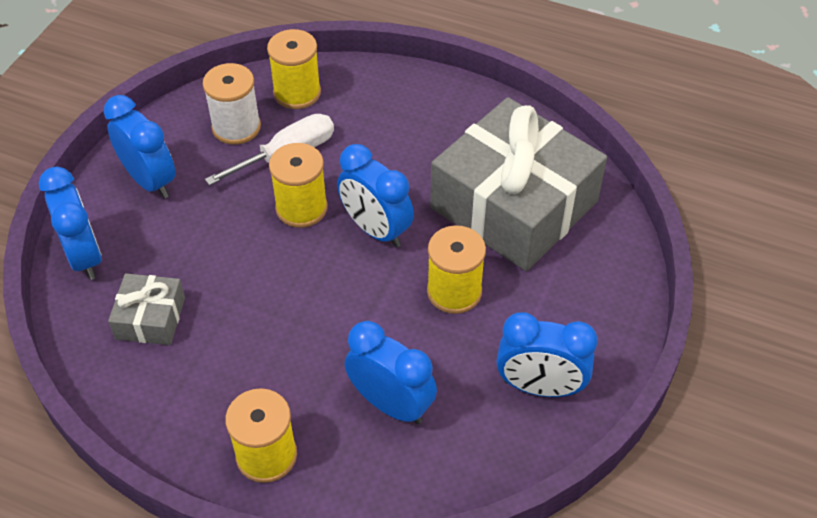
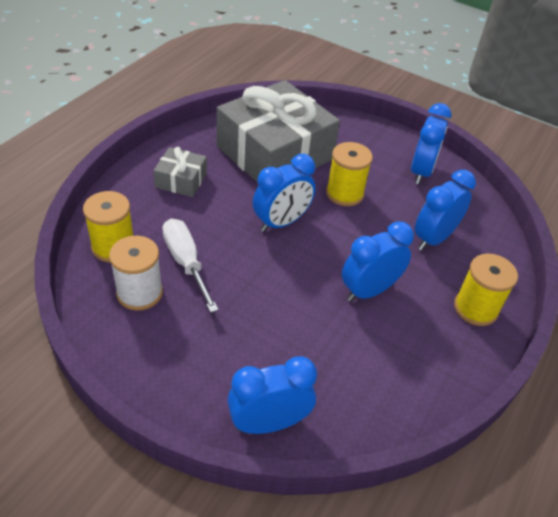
camera: 85 degrees left, 5 degrees down
(150, 180) = (185, 364): blue clock -> blue clock (369, 290)
(150, 318) = (348, 372): grey gift -> grey gift (181, 180)
(301, 208) = (249, 261): yellow spool -> none

